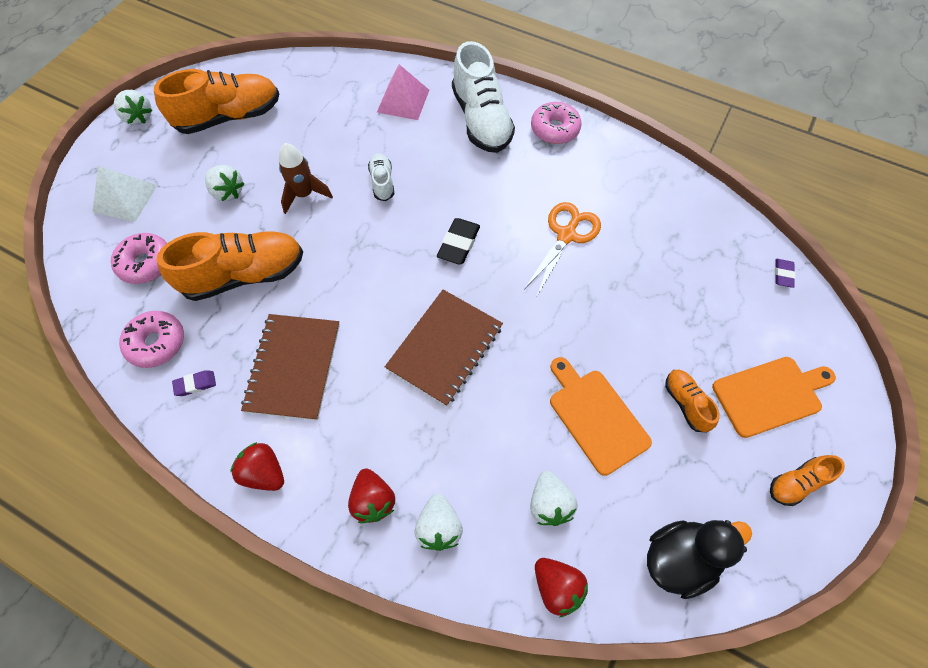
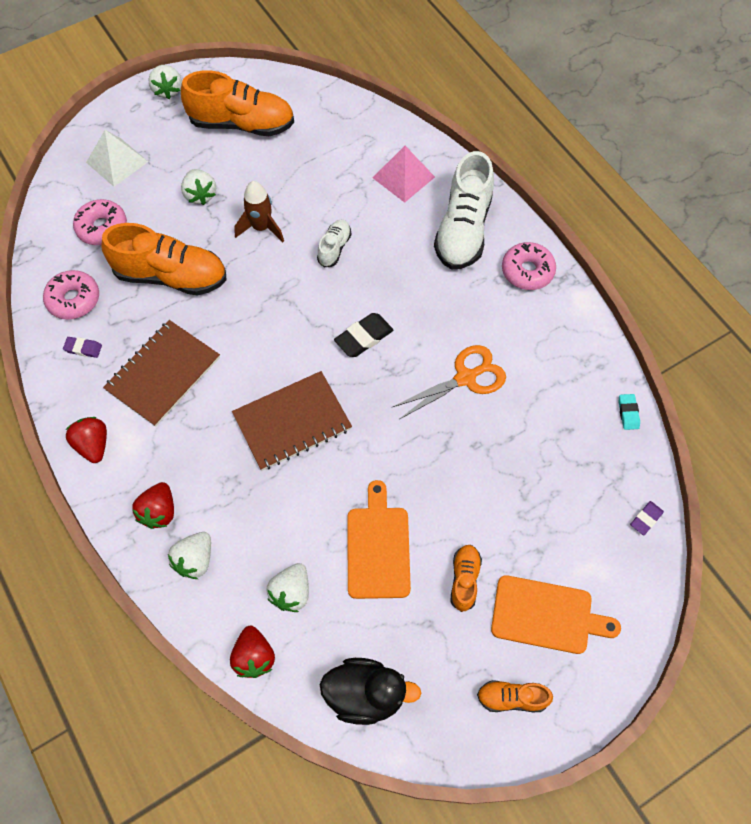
camera: 30 degrees right, 0 degrees up
(709, 200) = (628, 413): none -> turquoise eraser

